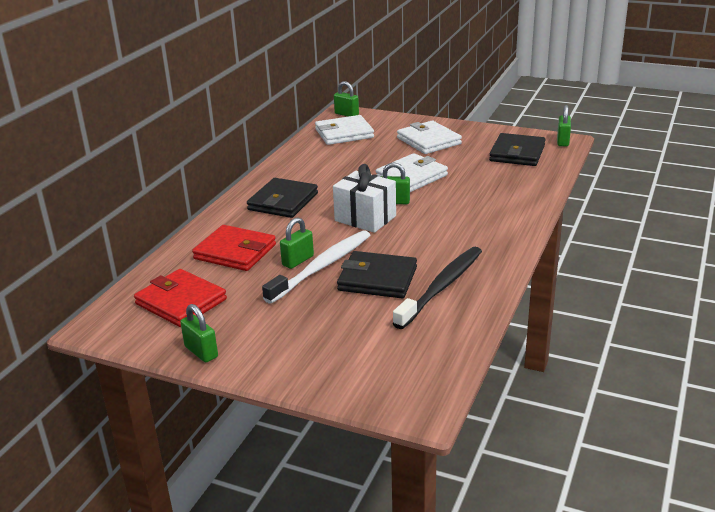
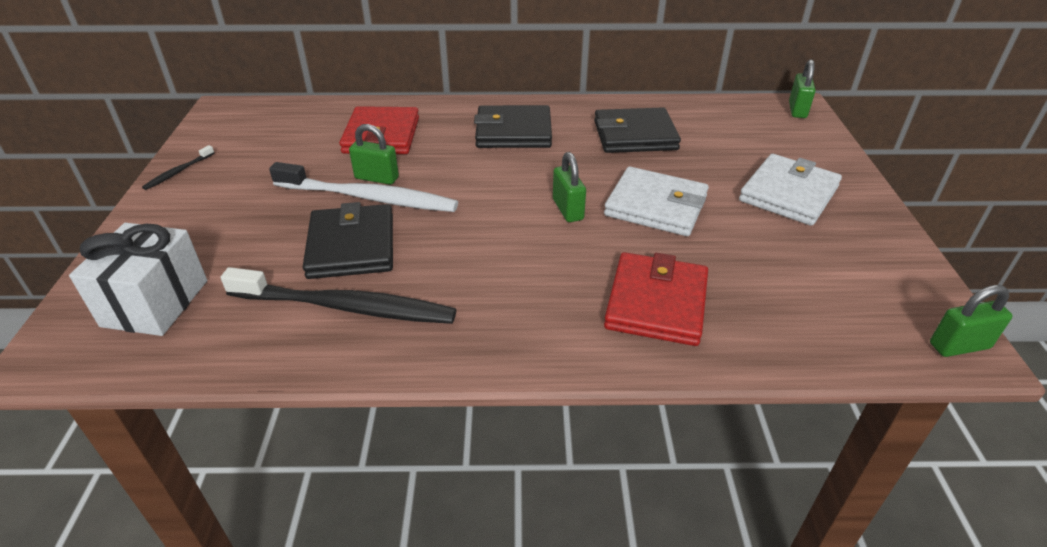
camera: 65 degrees right, 10 degrees up
(181, 302) = (271, 135): red wallet -> red wallet (656, 303)
(201, 352) = (178, 172): green padlock -> black toothbrush
(344, 133) = (736, 123): white wallet -> none
(365, 218) = (506, 198): white gift -> white gift (155, 303)
(517, 153) = (841, 295): black wallet -> black wallet (635, 135)

